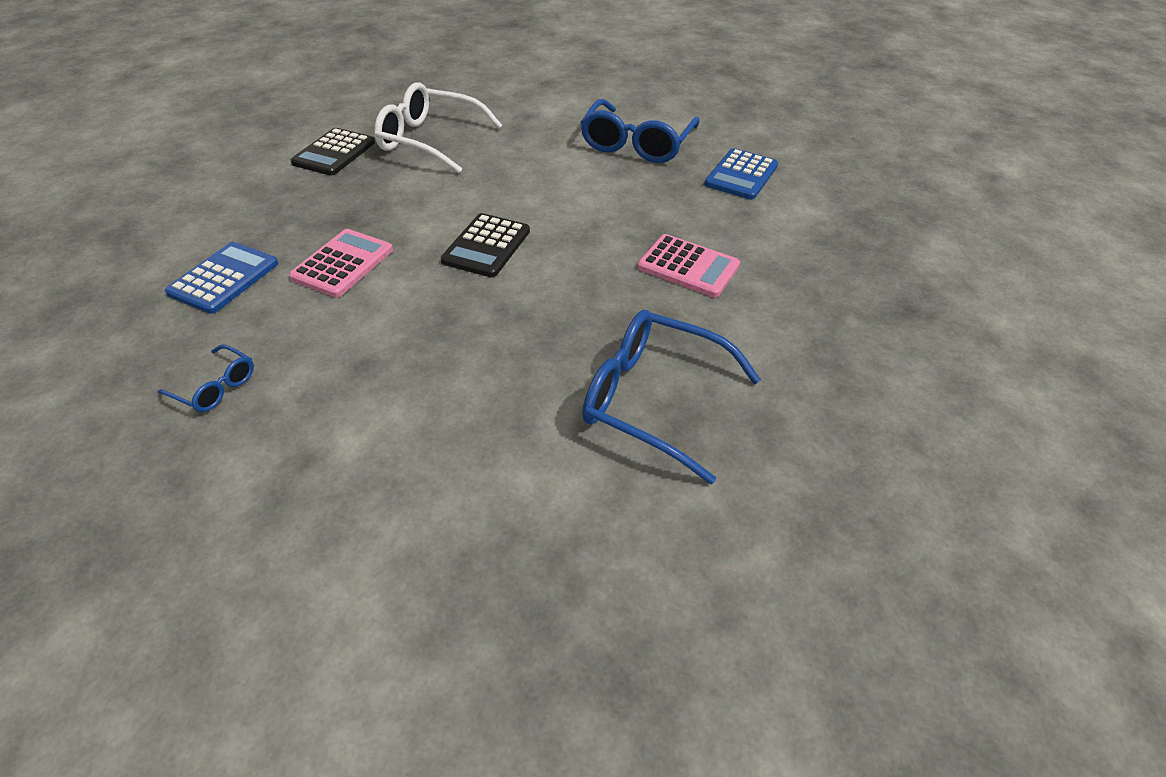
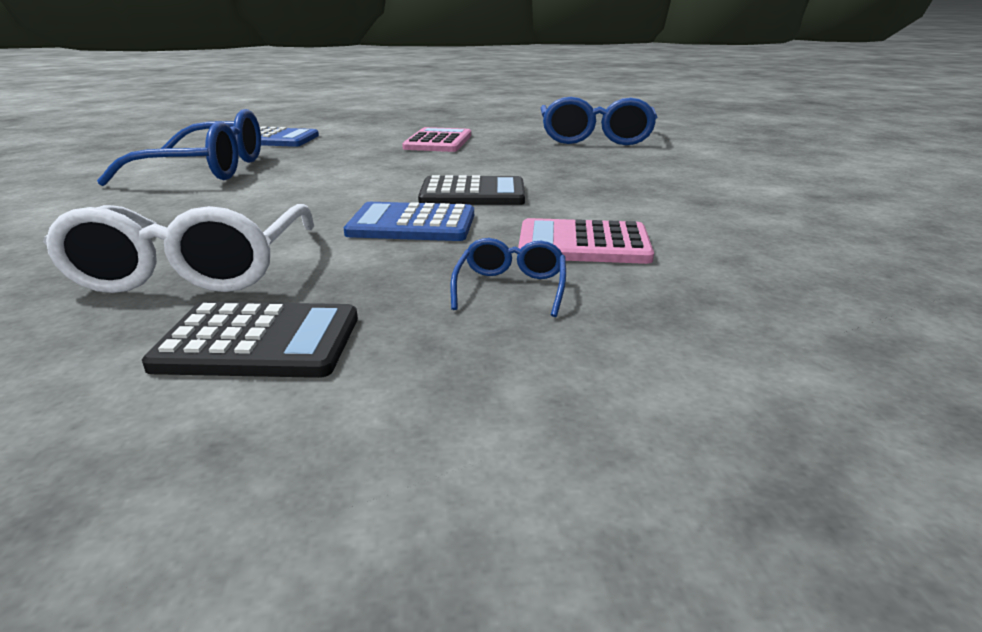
camera: 110 degrees left, 20 degrees down
(215, 386) = (844, 245): blue glasses -> blue glasses (510, 288)
(224, 278) = (716, 304): blue calculator -> blue calculator (412, 224)

